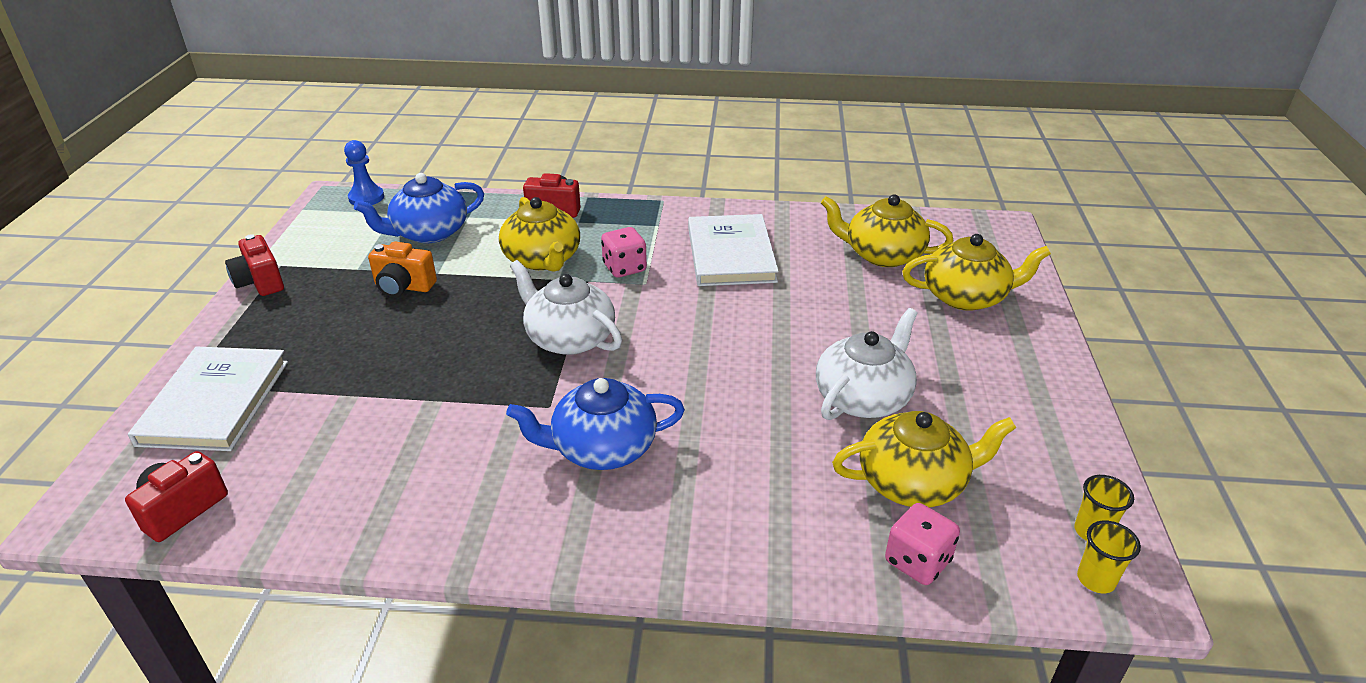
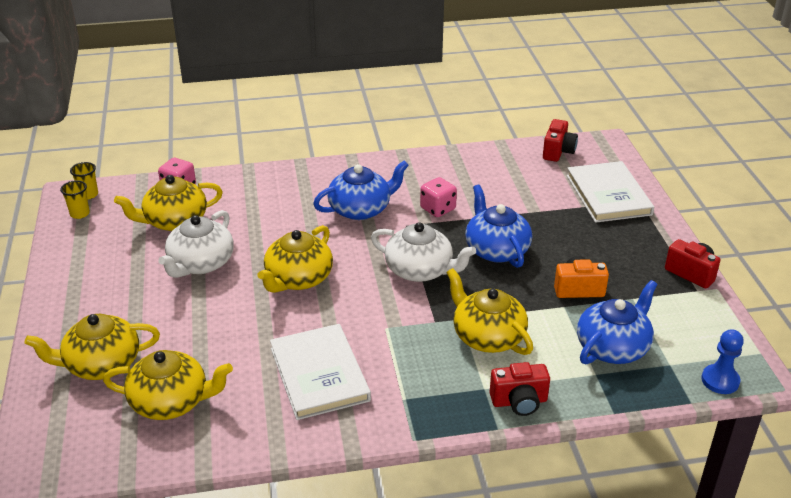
camera: 165 degrees right, 0 degrees up
(453, 348) = (496, 249): none -> blue teapot
(624, 268) = (410, 340): pink dice -> pink dice (438, 209)
(730, 353) = (298, 279): none -> yellow teapot

